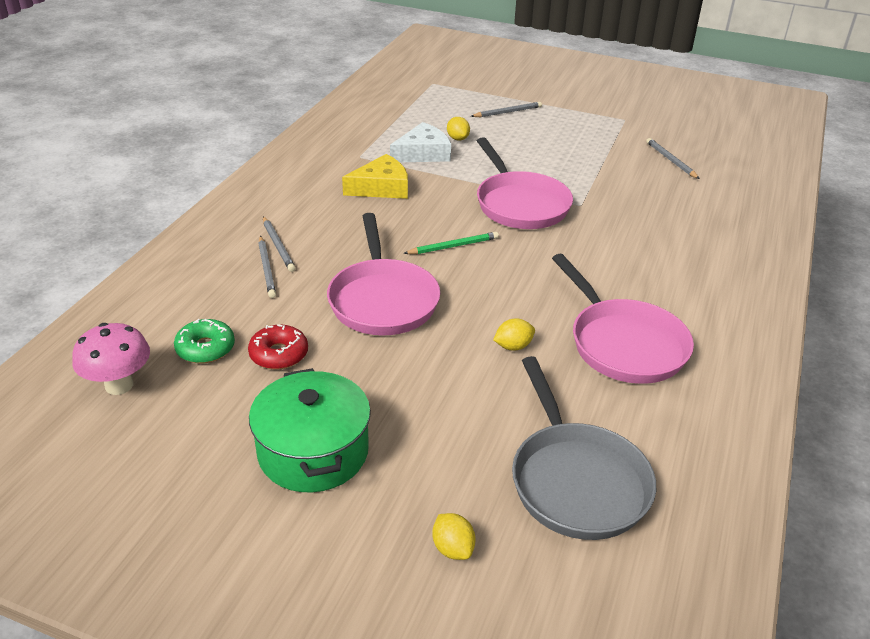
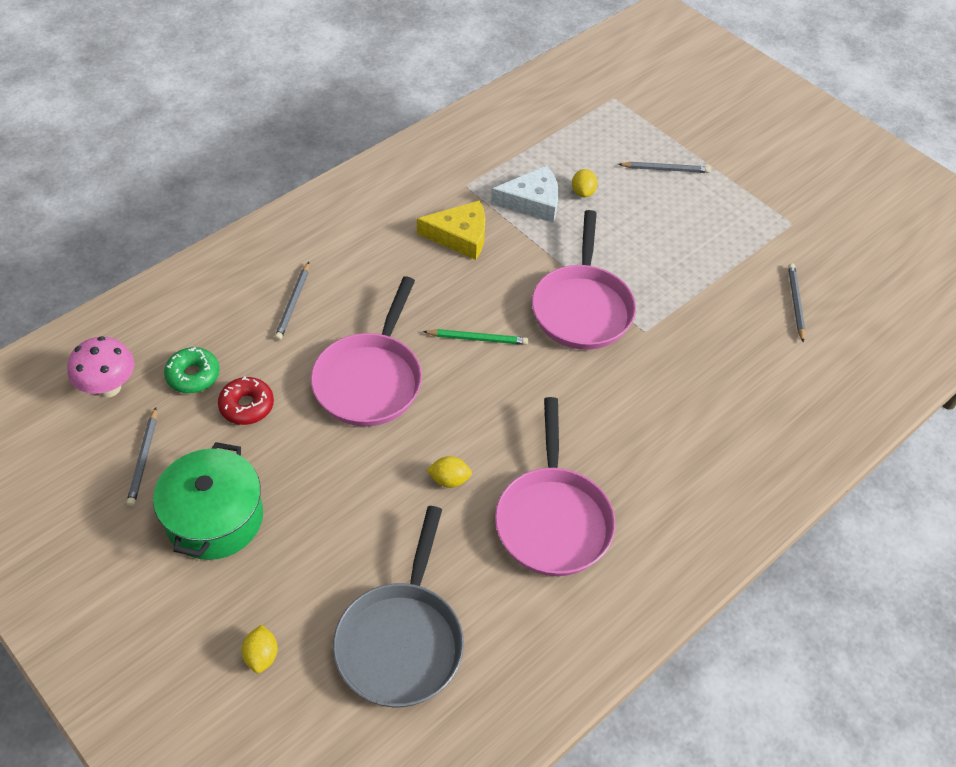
camera: 25 degrees right, 15 degrees up
(278, 246) = (319, 278): grey pencil -> grey pencil (143, 458)

